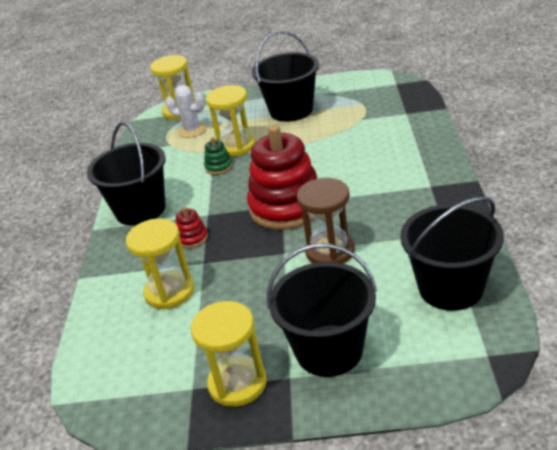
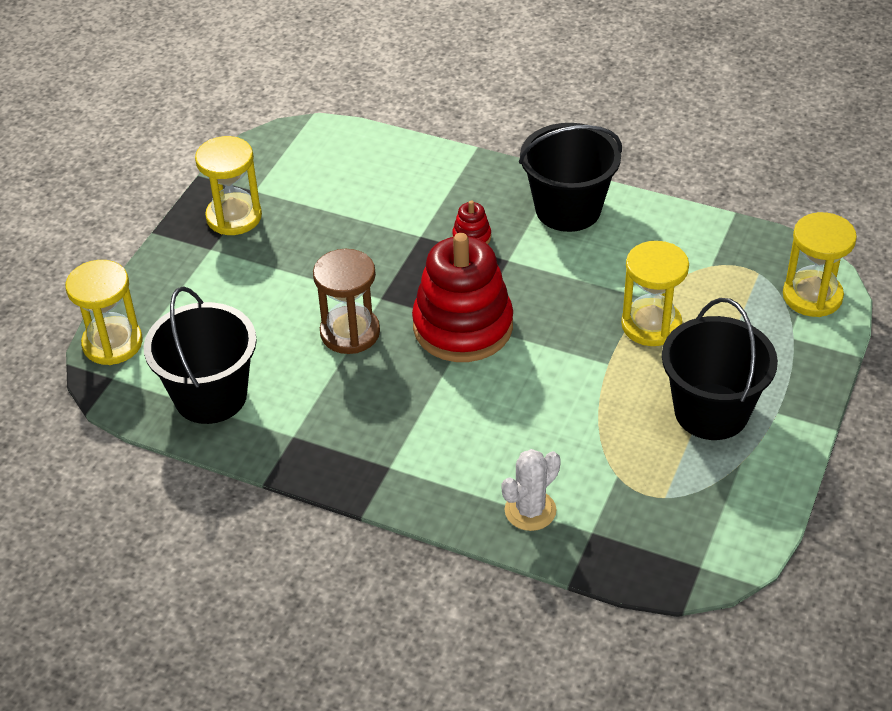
camera: 110 degrees right, 10 degrees up
(169, 292) = (395, 202): yellow hourglass -> yellow hourglass (112, 343)
(192, 130) = (737, 294): white cactus -> white cactus (530, 510)
(218, 167) = (609, 295): green stacking toy -> none
(329, 350) = (216, 282): black bucket -> none

